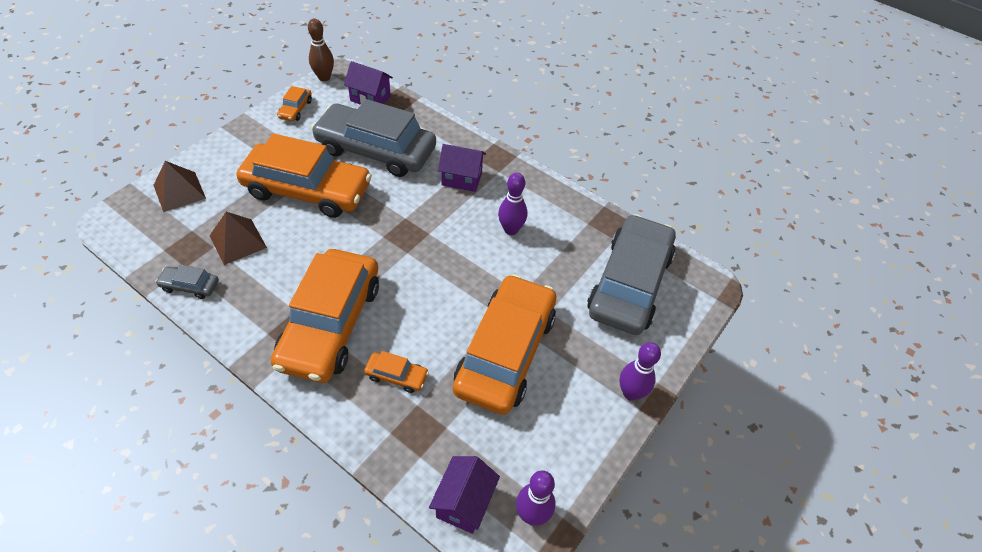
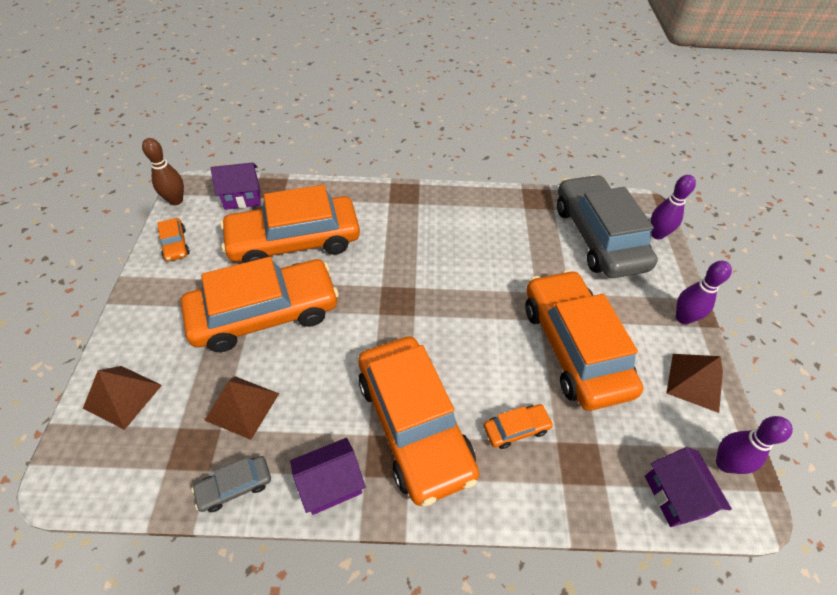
camera: 35 degrees left, 0 degrees up
(376, 150) = (294, 241): grey car -> orange car
(462, 179) = (395, 226): purple house -> purple house (331, 484)
(511, 230) = (476, 245): purple bowling pin -> purple bowling pin (657, 234)
(580, 444) = (695, 382): none -> brown pyramid

